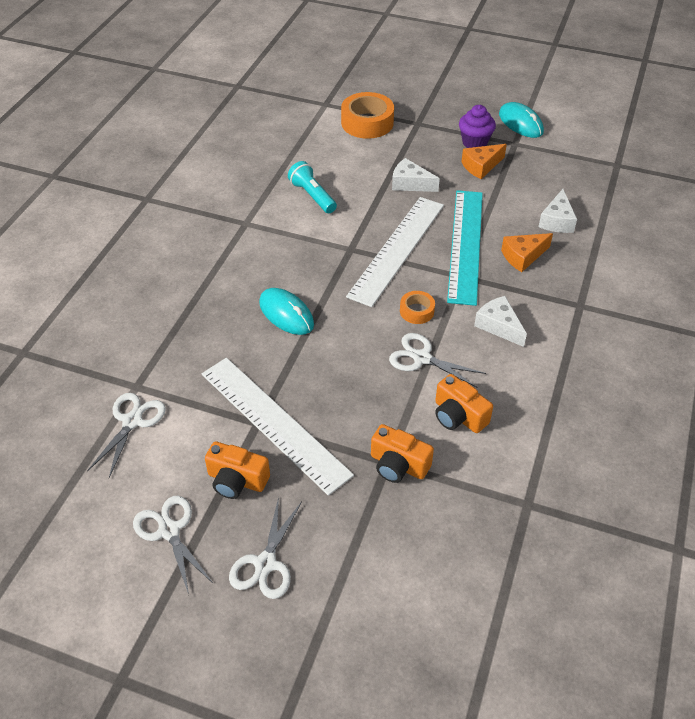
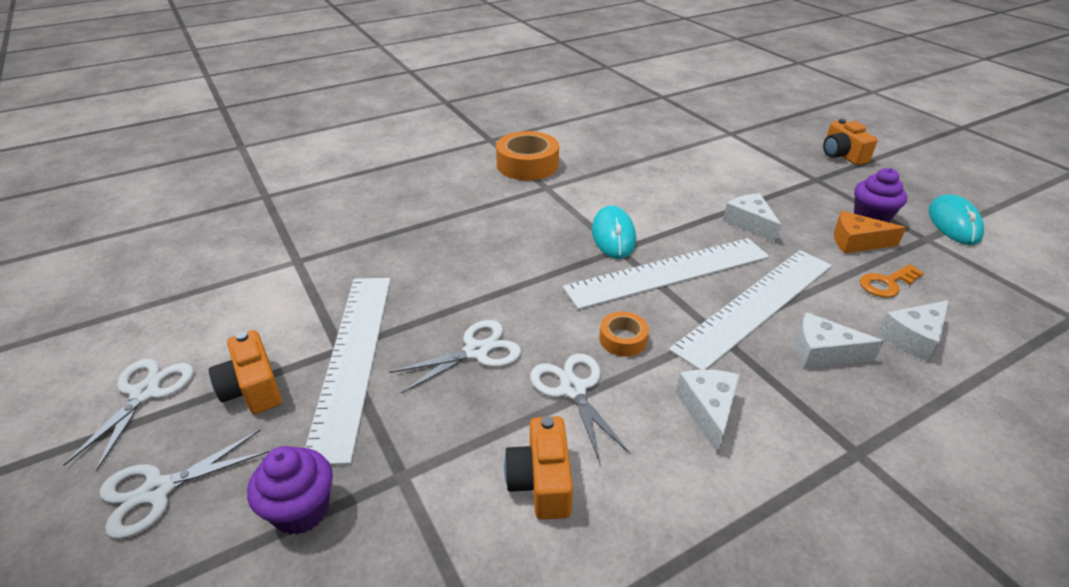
camera: 40 degrees right, 10 degrees down
(132, 421) = (255, 285): white scissors -> white scissors (476, 351)
(286, 314) = (488, 272): turquoise mouse -> turquoise mouse (613, 236)
(312, 196) = (633, 193): turquoise flashlight -> none
(358, 513) = (301, 510): none -> purple cupcake
(367, 123) = (758, 160): orange tape -> orange tape (527, 165)
(398, 465) = (408, 488): orange camera -> orange camera (842, 155)
(465, 245) = (756, 305): turquoise ruler -> white ruler
(519, 190) = (887, 283): none -> orange key
(523, 256) = (823, 352): orange cheese -> white cheese

